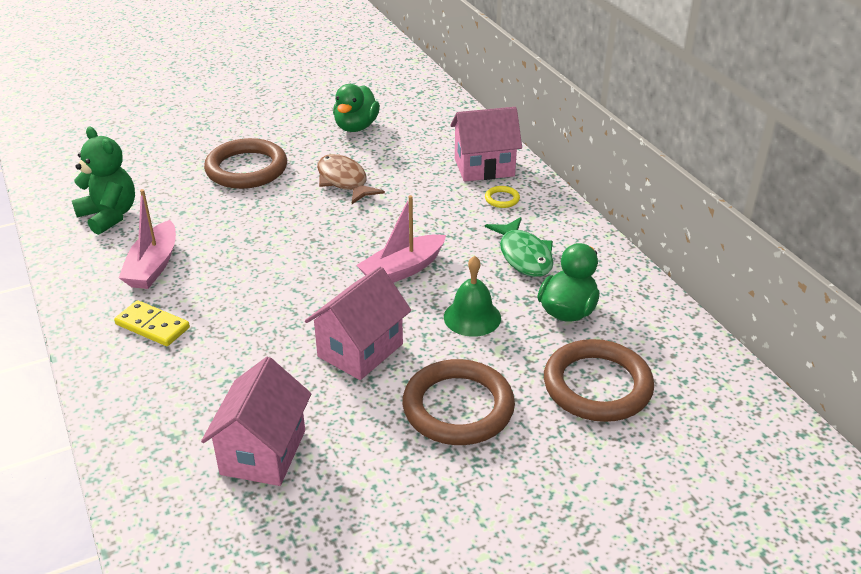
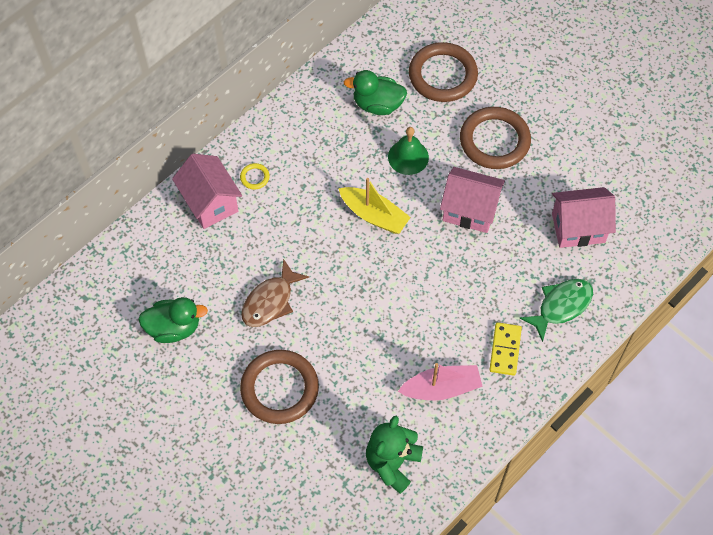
camera: 110 degrees left, 25 degrees up
(402, 270) = (374, 215): pink boat -> yellow boat
(524, 255) = (325, 144): green fish -> green fish (561, 306)

